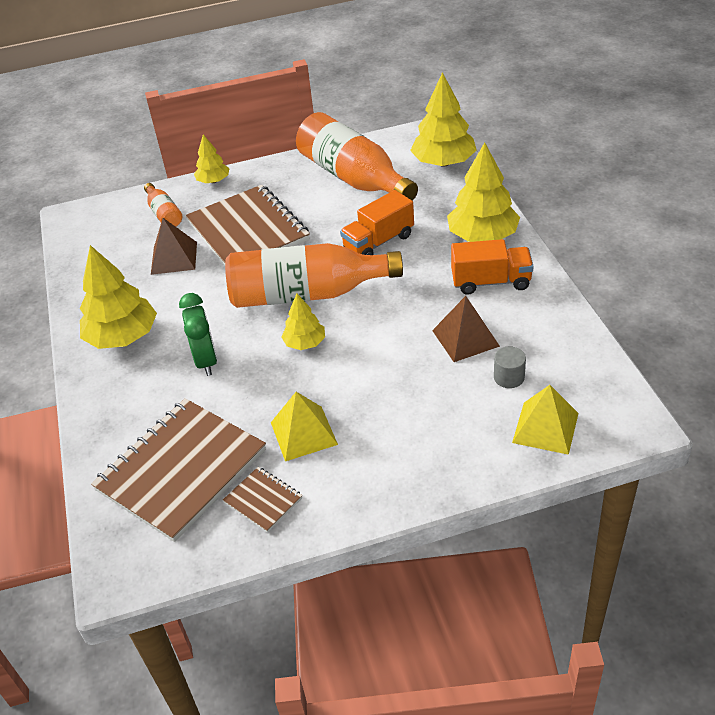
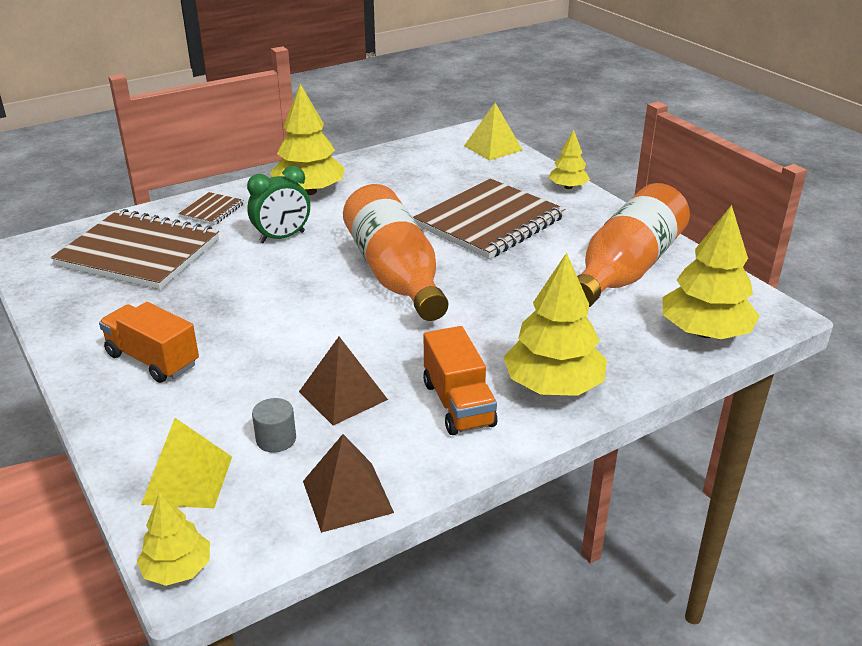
camera: 70 degrees right, 10 degrees down
(164, 214) = (498, 173): orange bottle -> none
(174, 258) = (430, 192): brown pyramid -> brown pyramid (347, 496)
(263, 500) = (97, 301): brown notebook -> brown notebook (212, 210)
(303, 433) = (183, 308): yellow pyramid -> yellow pyramid (493, 148)
(305, 343) = (316, 286): yellow tree -> yellow tree (177, 569)
(378, 242) = (506, 306): orange truck -> orange truck (153, 360)

